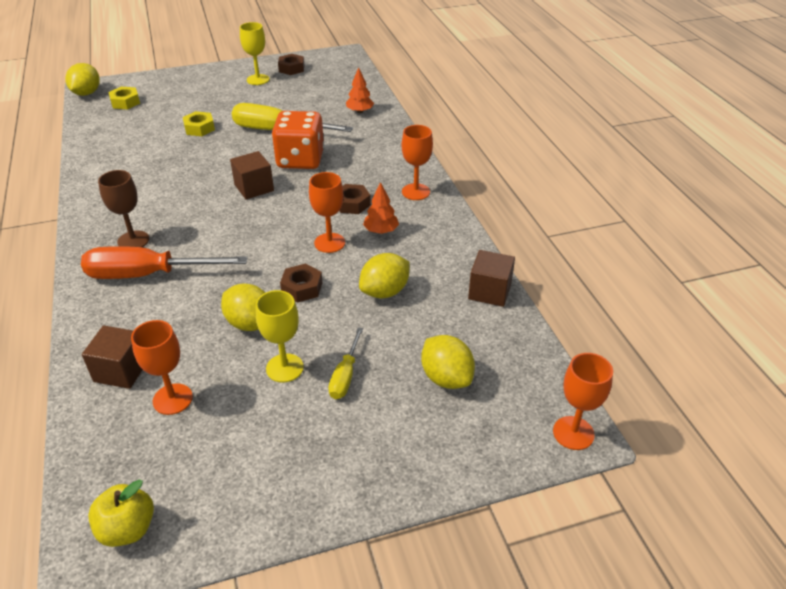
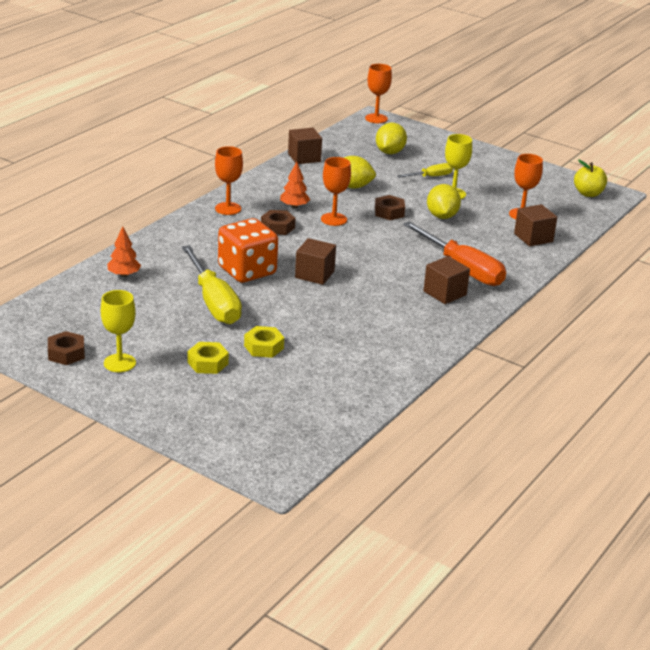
camera: 130 degrees left, 10 degrees down
(86, 93) = (290, 468): yellow lemon -> none
(125, 102) = (274, 425): yellow nut -> yellow nut (208, 363)
(133, 240) = (445, 293): brown goblet -> brown cube

